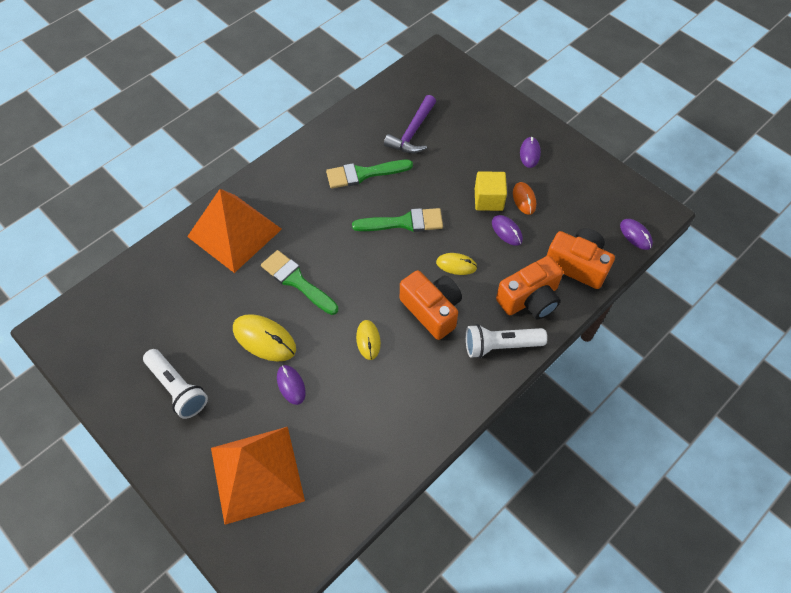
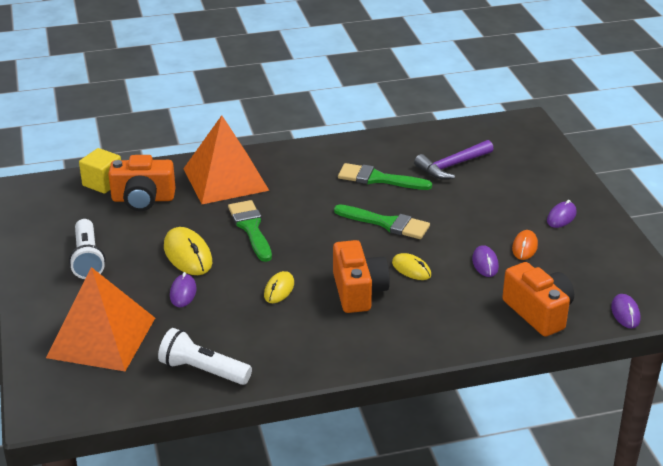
camera: 30 degrees right, 25 degrees down
(488, 199) = (487, 235): yellow cube -> yellow cube (103, 183)
(500, 346) = (403, 340): white flashlight -> white flashlight (202, 370)
(530, 299) = (464, 319): orange camera -> orange camera (143, 199)

